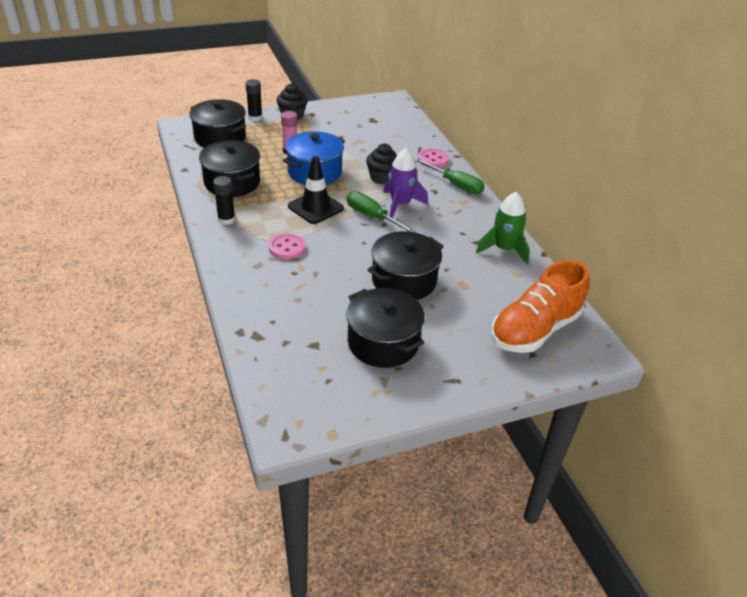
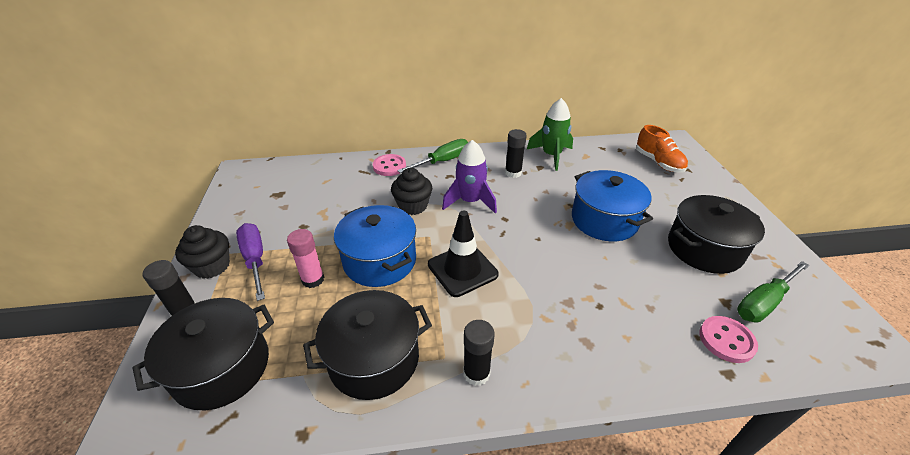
camera: 75 degrees left, 0 degrees up
(287, 248) = (549, 307): pink button -> pink button (726, 340)
(303, 127) = (255, 259): none -> purple screwdriver
(371, 216) = (489, 225): green screwdriver -> green screwdriver (763, 303)
(404, 281) = (604, 220): black pot -> blue pot
(457, 226) = (513, 173): none -> black glue stick
(534, 330) = (658, 162): orange shoe -> orange shoe, size x0.61

